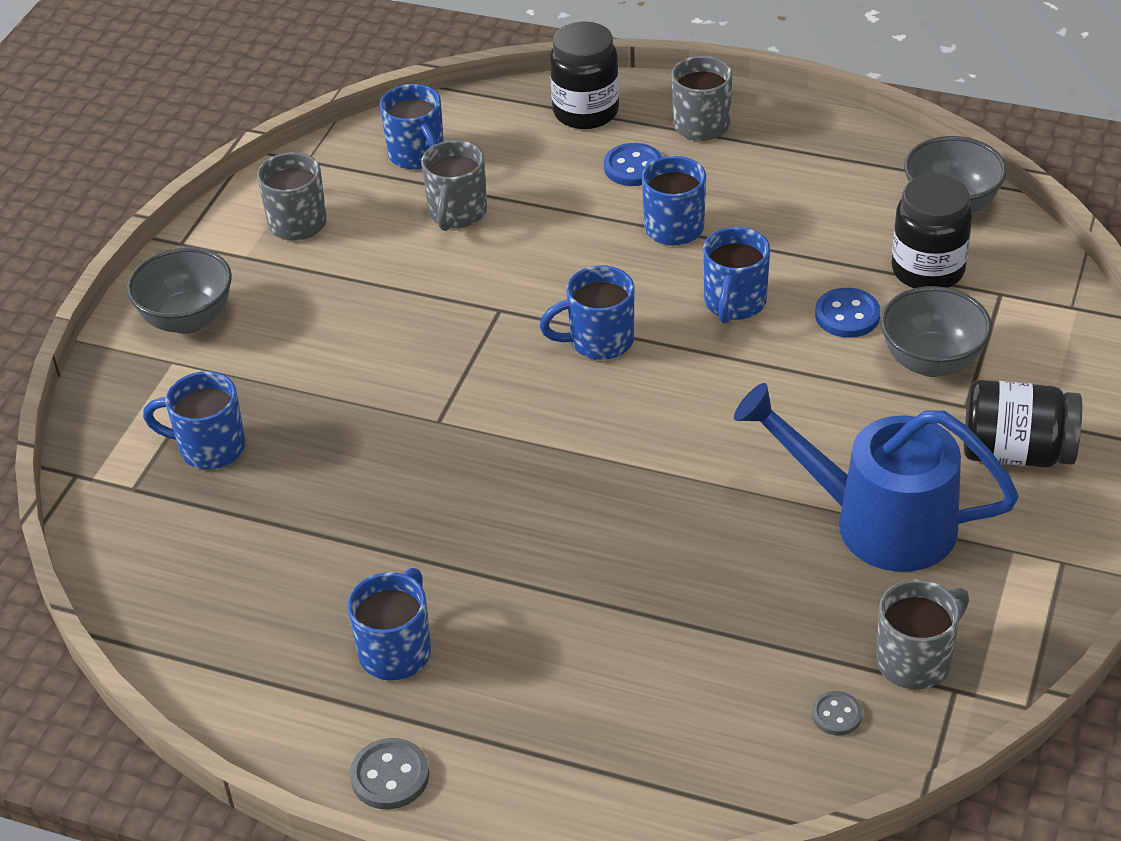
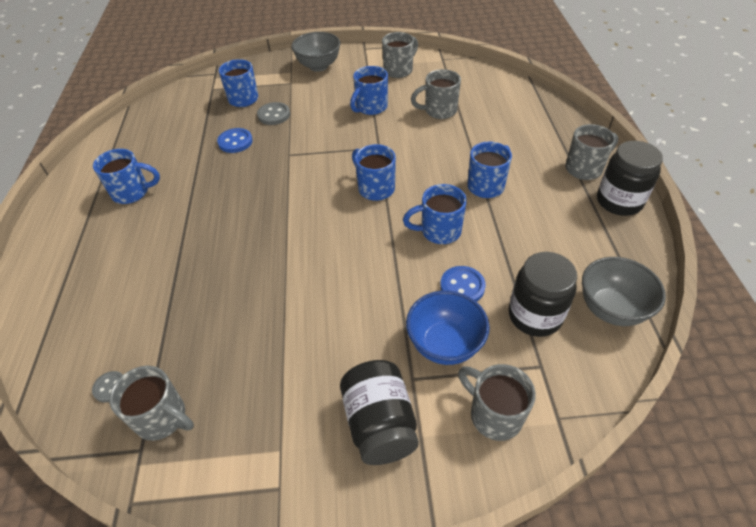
camera: 65 degrees right, 5 degrees up
(390, 776) = (53, 217): grey button -> grey button (274, 115)
(417, 155) = (471, 86): blue mug -> blue mug (370, 108)
(586, 112) = (554, 125): black jar -> black jar (619, 201)
(633, 167) = (524, 155): blue button -> blue button (235, 142)
(877, 521) = (281, 359): blue watering can -> none
(931, 362) = (444, 345): grey bowl -> blue bowl
(1046, 354) = (493, 414): none -> grey mug

